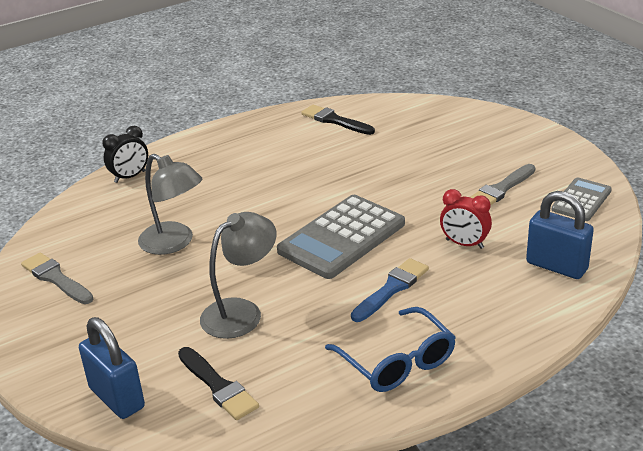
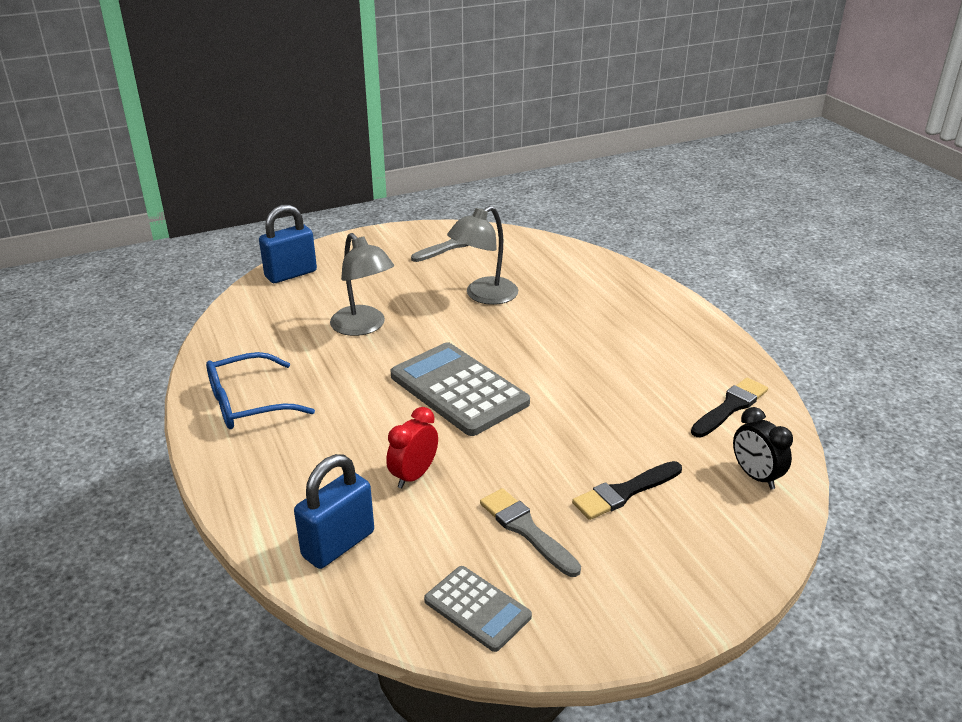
camera: 95 degrees right, 0 degrees up
(130, 177) = (609, 273): black clock -> black clock (755, 476)
(218, 386) = (276, 314): black brush -> black brush (624, 492)
(391, 289) = (356, 412): blue brush -> none

